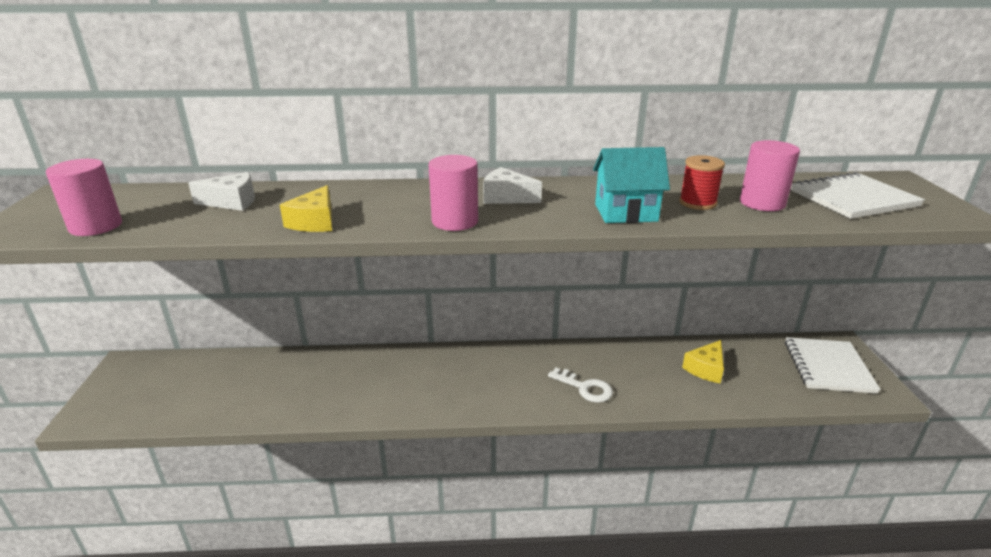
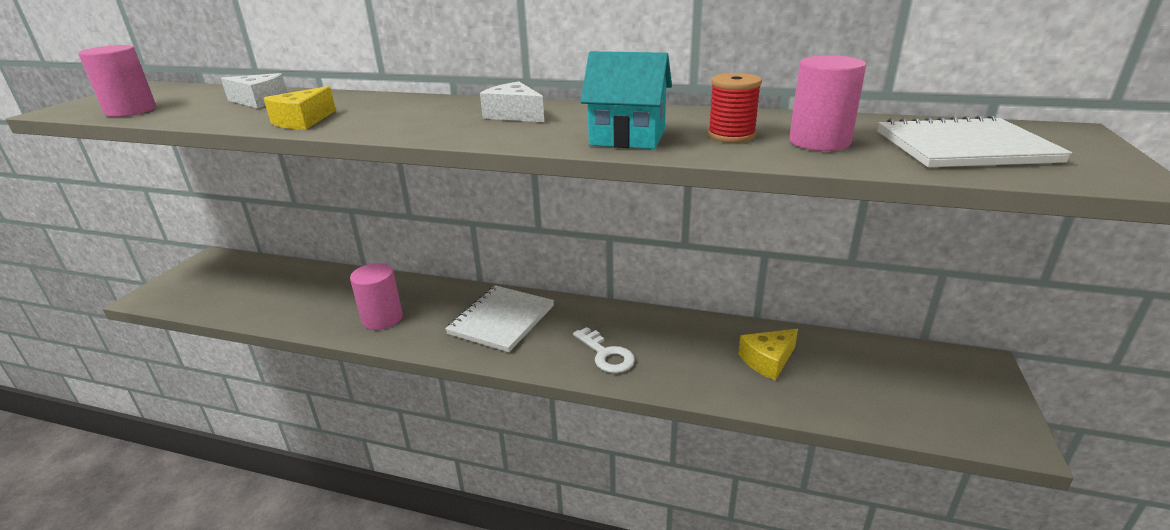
camera: 20 degrees right, 0 degrees up
(455, 221) = (430, 131): pink cylinder -> pink cylinder (382, 318)
(828, 367) = (942, 389): white notebook -> white notebook (501, 320)

